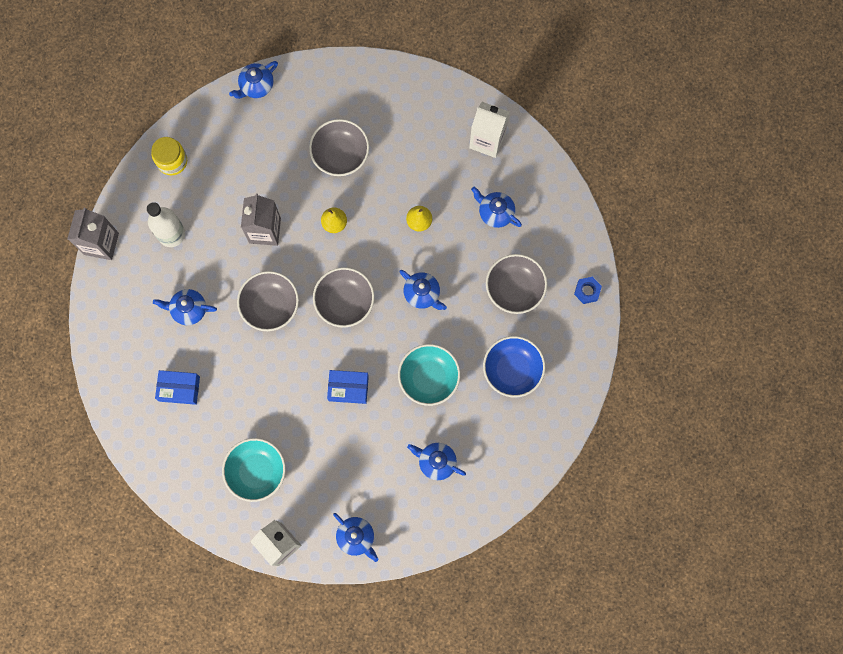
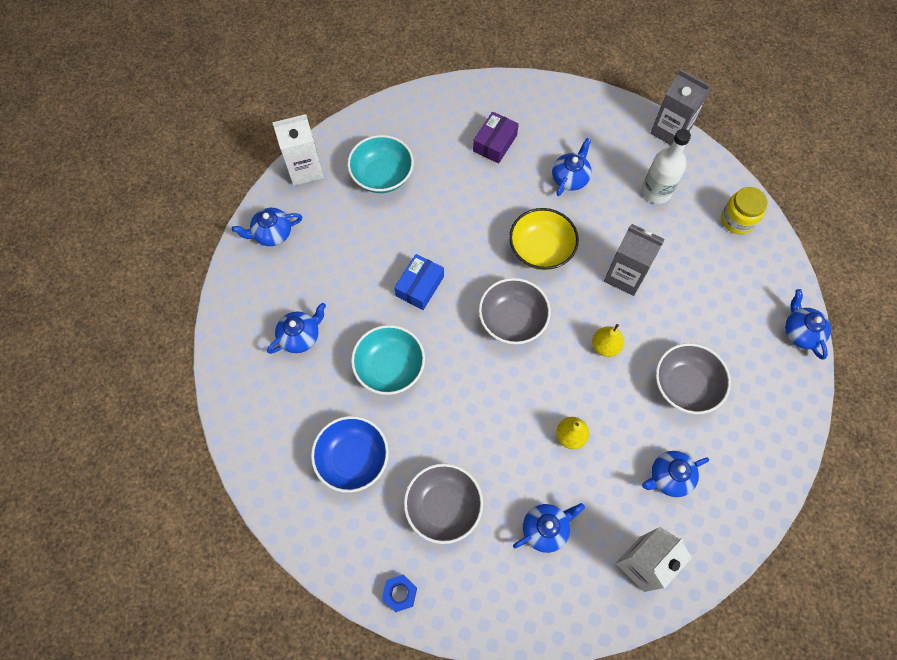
camera: 115 degrees right, 10 degrees down
(179, 388) = (495, 143): blue box -> purple box
(270, 305) = (541, 249): grey bowl -> yellow bowl
(422, 294) = (485, 402): blue teapot -> blue teapot (669, 477)

